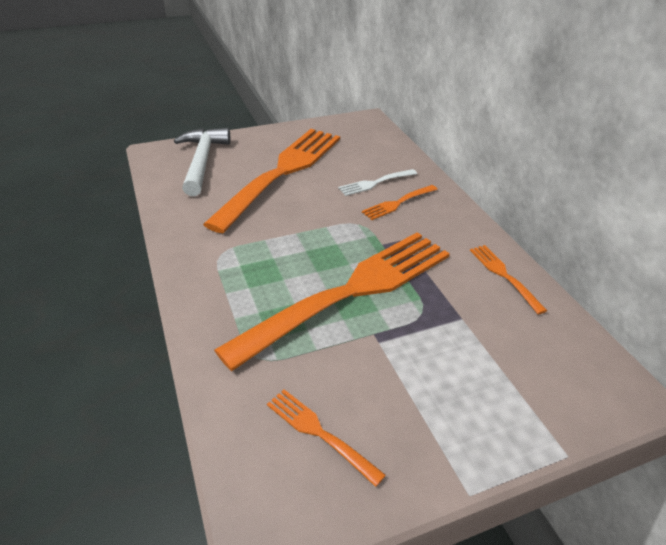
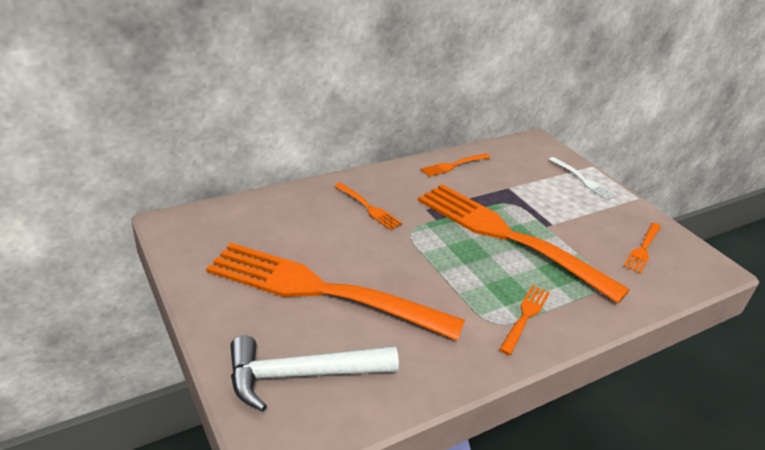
camera: 100 degrees left, 5 degrees down
(221, 275) = (525, 317): none -> orange fork
(376, 183) = (333, 220): white fork -> white fork (582, 179)

